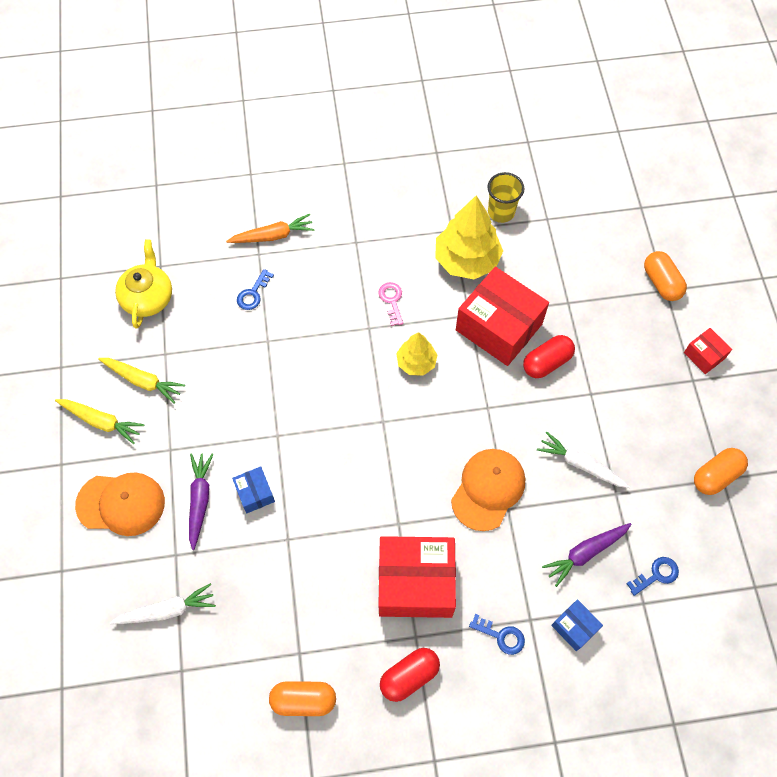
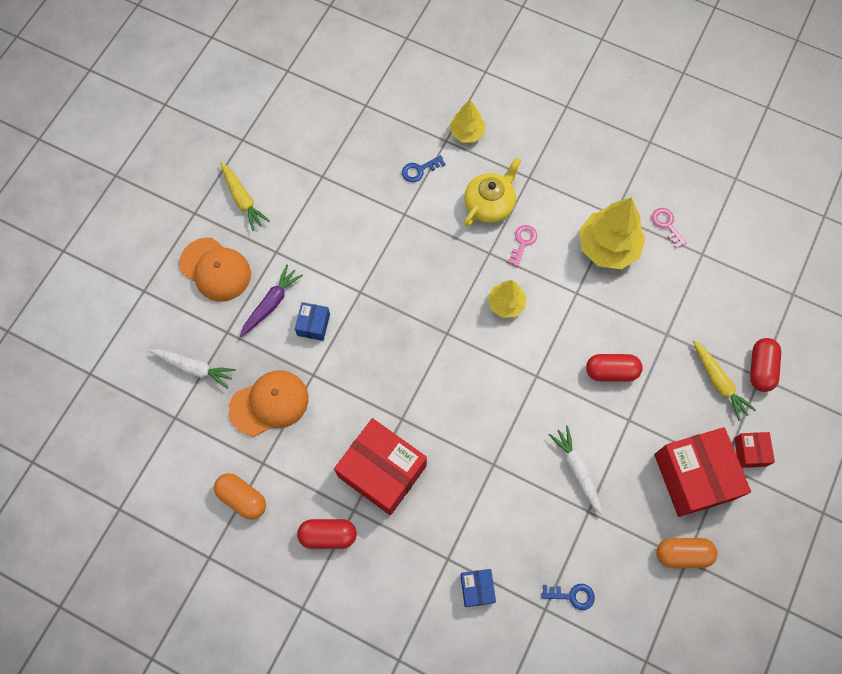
camera: 35 degrees right, 5 degrees up
(143, 381) = (292, 187): yellow carrot -> yellow carrot (718, 382)
(148, 297) = (339, 125): yellow teapot -> yellow teapot (489, 204)
(273, 236) = (467, 133): orange carrot -> yellow tree
(488, 489) = (489, 439): orange cap -> orange cap (269, 403)
(498, 327) = (593, 318): red box -> red box (694, 476)
(501, 212) = (666, 224): yellow cup -> pink key
(501, 636) = (416, 555): blue key -> none
(585, 553) = (528, 539): purple carrot -> none
(661, 283) = (760, 368): orange capsule -> red capsule

